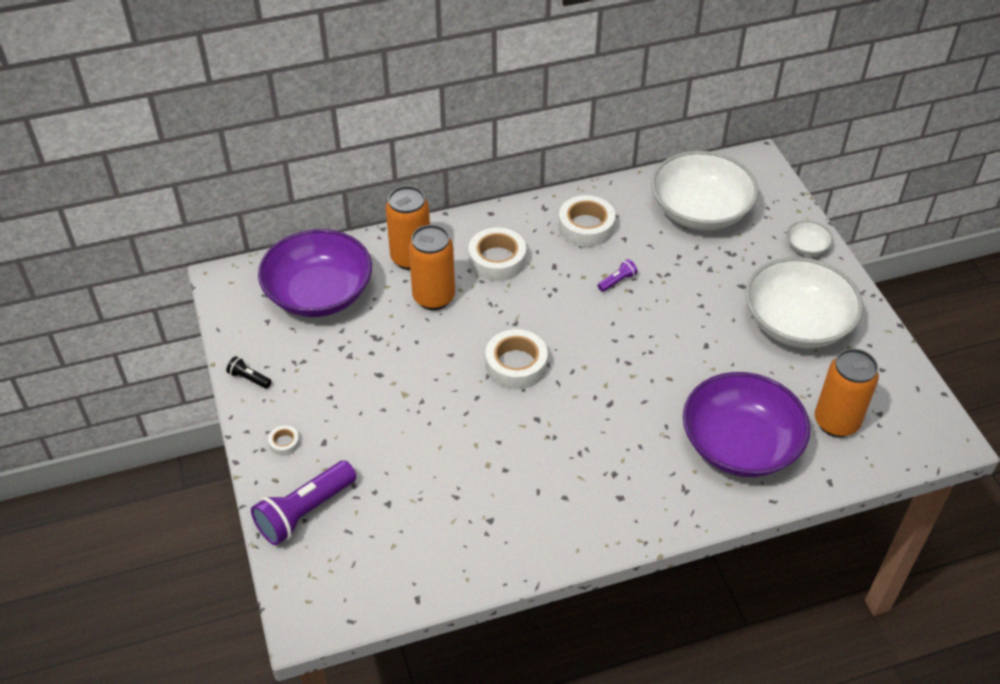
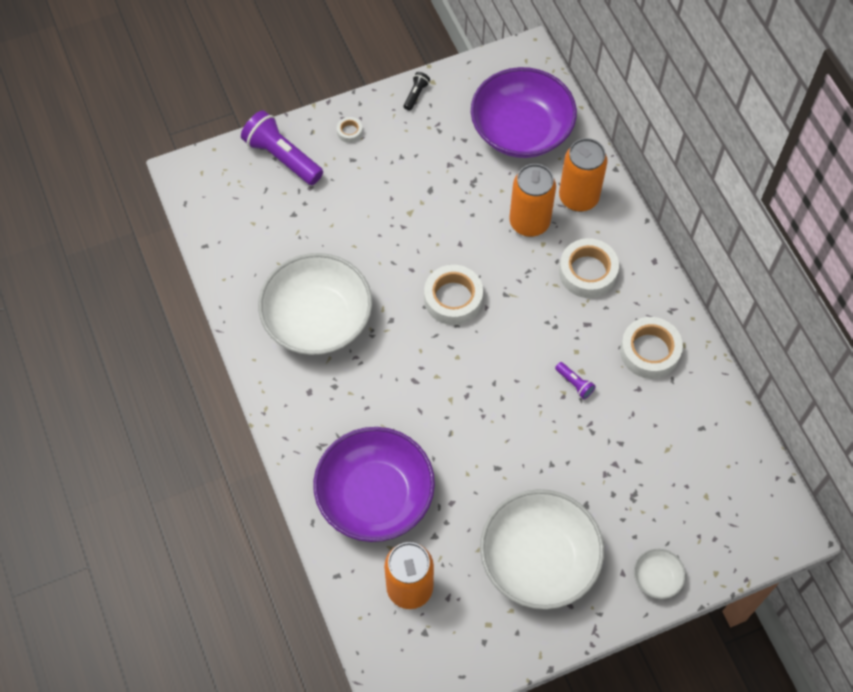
camera: 85 degrees right, 15 degrees up
(700, 211) = (695, 466): white bowl -> white bowl (317, 319)

